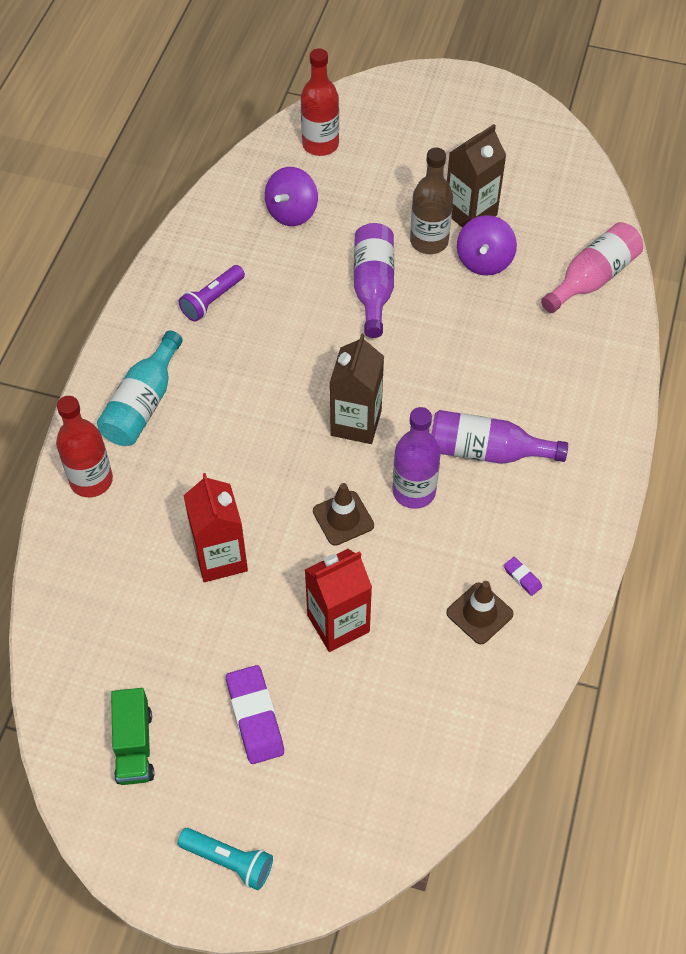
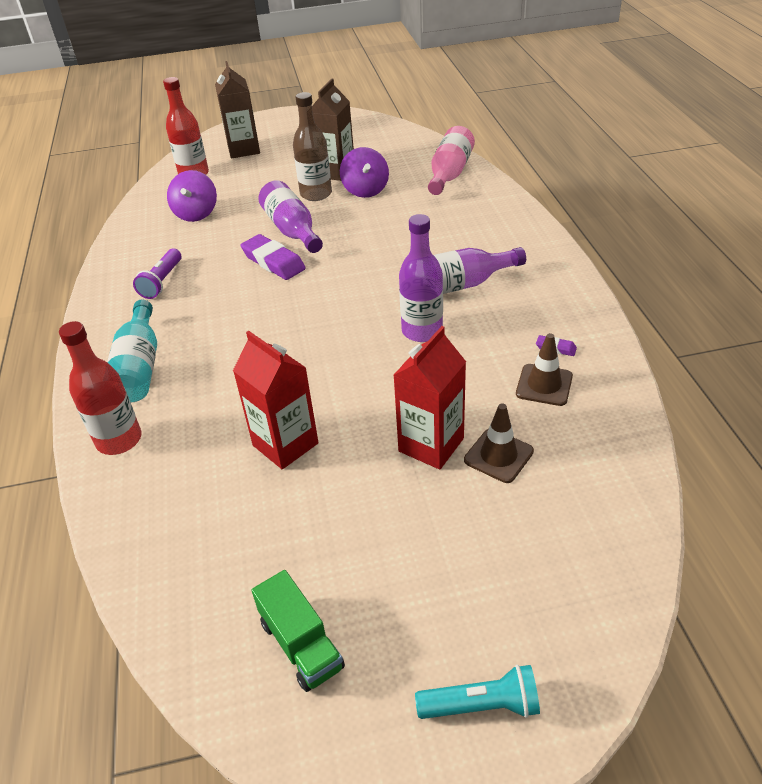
camera: 25 degrees left, 15 degrees down
(255, 717) = (410, 555): purple eraser -> purple eraser (273, 262)
(343, 518) = (377, 371): brown traffic cone -> brown traffic cone (498, 456)
(356, 423) = (339, 309): brown carton -> brown carton (243, 150)

